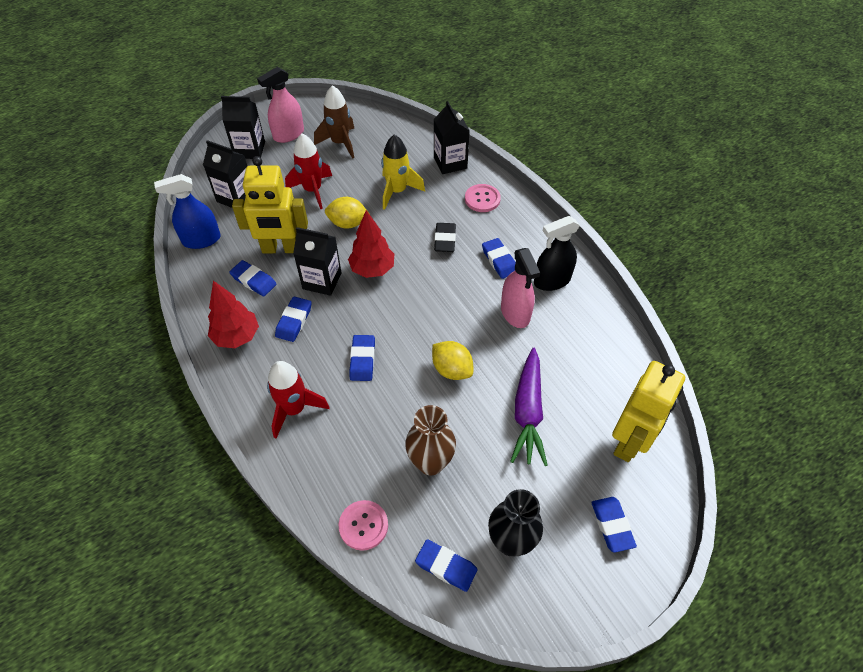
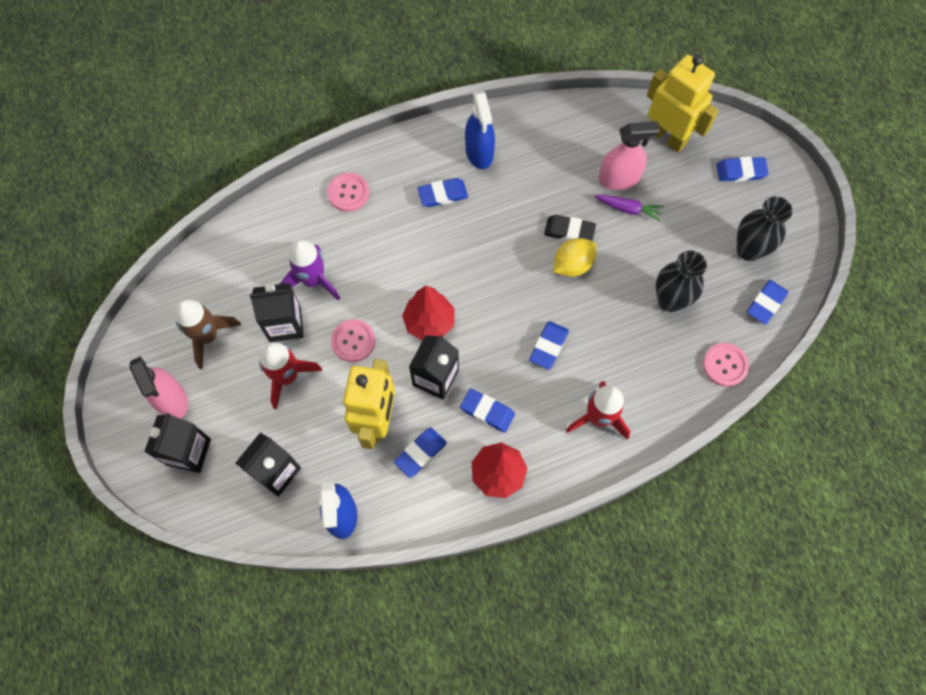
camera: 80 degrees left, 15 degrees up
(348, 223) = (353, 341): yellow lemon -> pink button
(362, 360) = (548, 346): blue eraser -> blue eraser turned 75 degrees counterclockwise
(397, 191) = (313, 280): yellow rocket -> purple rocket
(430, 463) = (670, 300): brown vase -> black vase
(445, 240) = (401, 242): black eraser -> black eraser (569, 231)
(450, 163) = (279, 215): black carton -> black carton (285, 324)
(515, 313) = (514, 195): pink spray bottle -> pink spray bottle (619, 179)
(528, 412) = (628, 209): purple carrot -> purple carrot, size x0.57
(552, 281) = (479, 152): black spray bottle -> blue spray bottle

